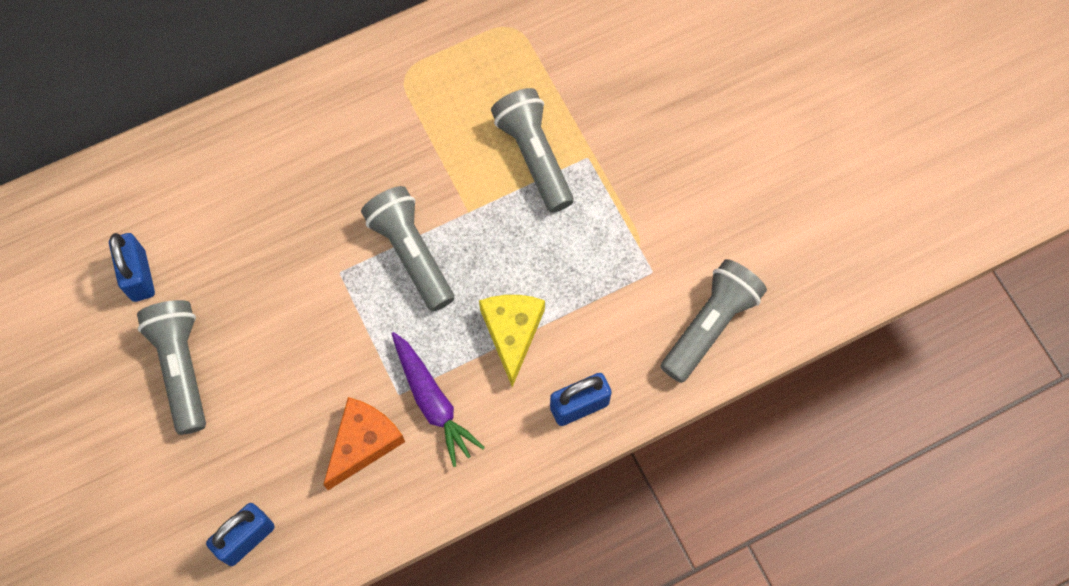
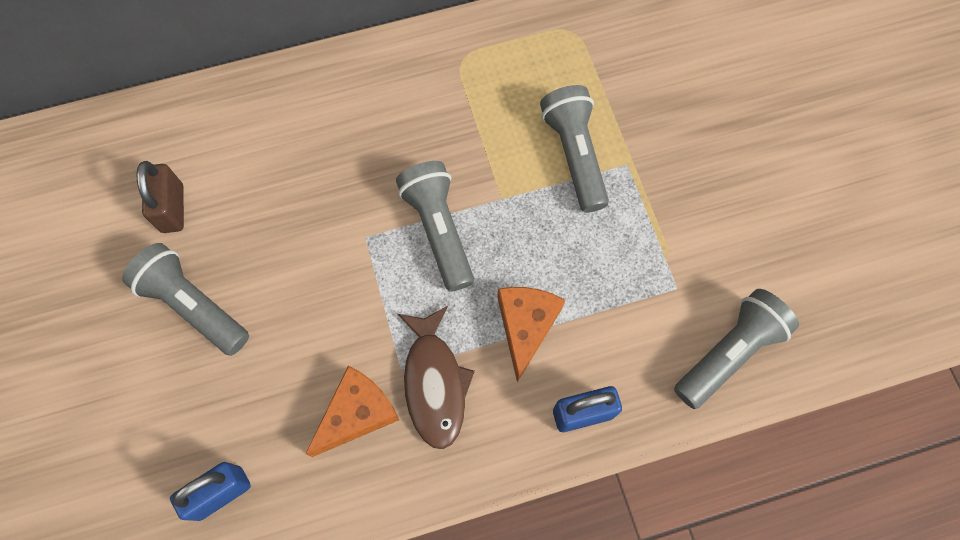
camera: 10 degrees right, 0 degrees up
(139, 276) = (172, 208): blue padlock -> brown padlock
(181, 368) = (193, 306): grey flashlight -> grey flashlight turned 45 degrees counterclockwise
(433, 402) = (434, 383): purple carrot -> brown fish
(512, 333) = (526, 326): yellow cheese -> orange cheese

